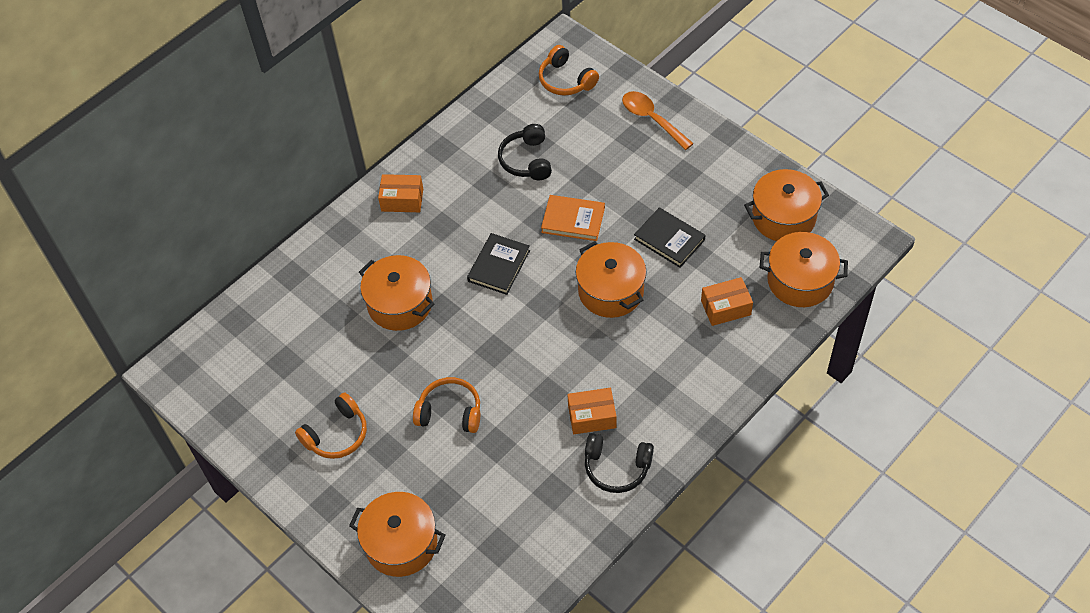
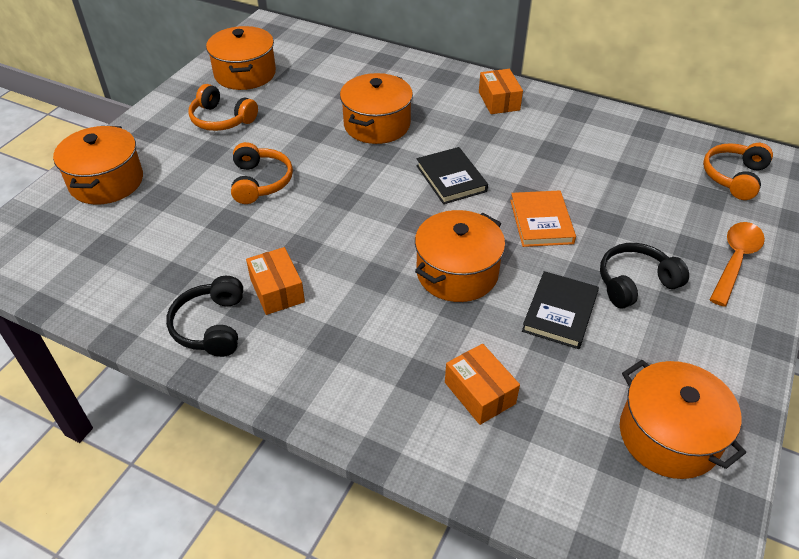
camera: 70 degrees right, 10 degrees down
(499, 266) = (451, 178): black book -> black book turned 60 degrees clockwise
(526, 160) = (601, 170): black headphones -> black headphones (635, 283)
(800, 281) = (565, 478): orange pot -> orange pot (245, 74)

